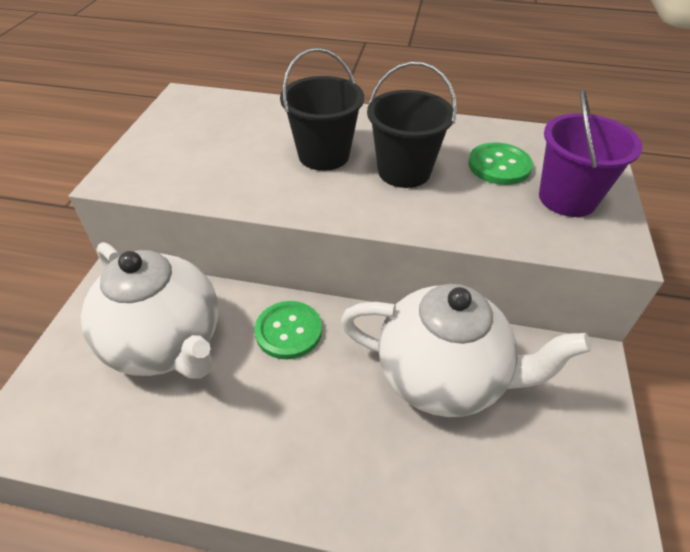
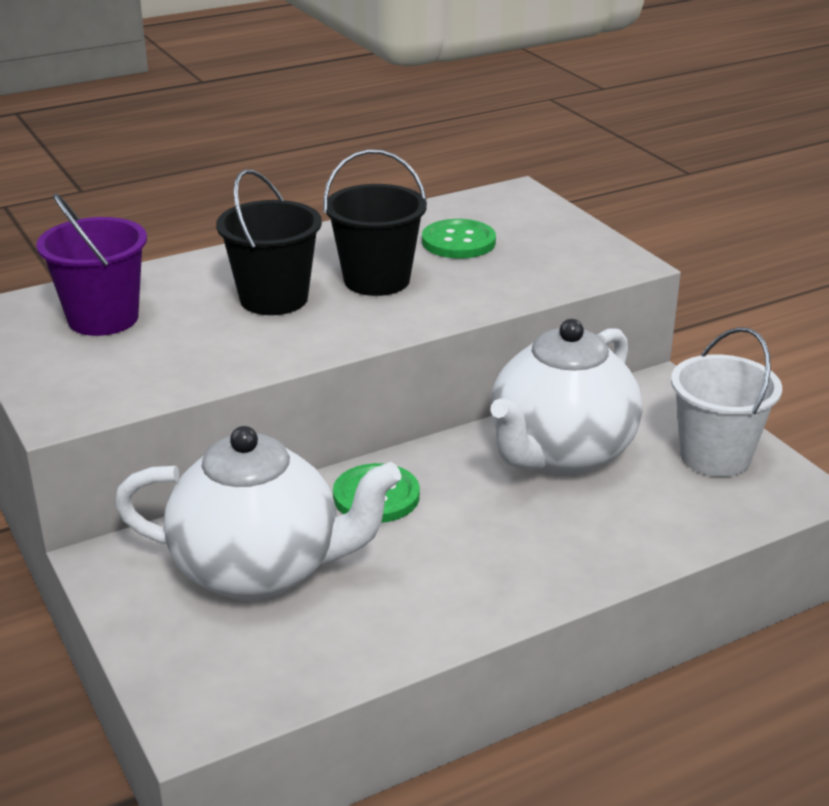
camera: 40 degrees left, 15 degrees down
(443, 376) = (560, 454): white teapot -> white teapot turned 150 degrees clockwise
(567, 198) = (547, 244): purple bucket -> purple bucket (103, 318)
(568, 463) = (715, 456): none -> white bucket

